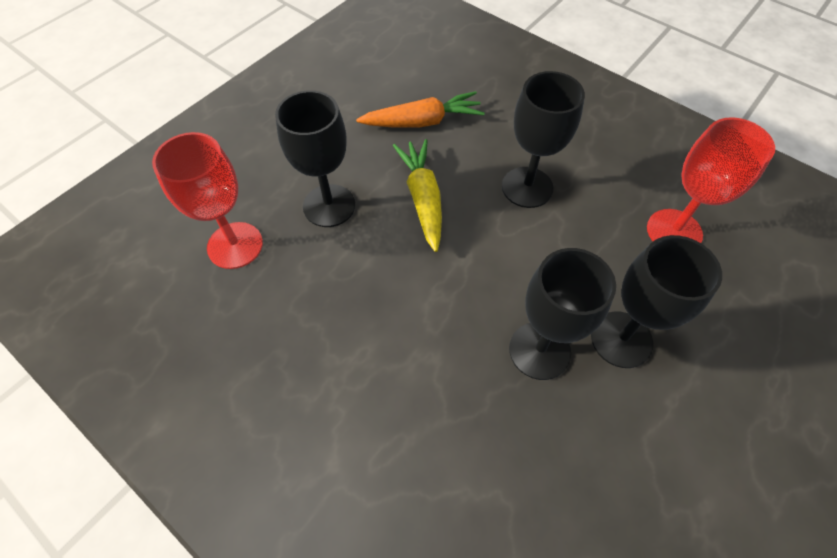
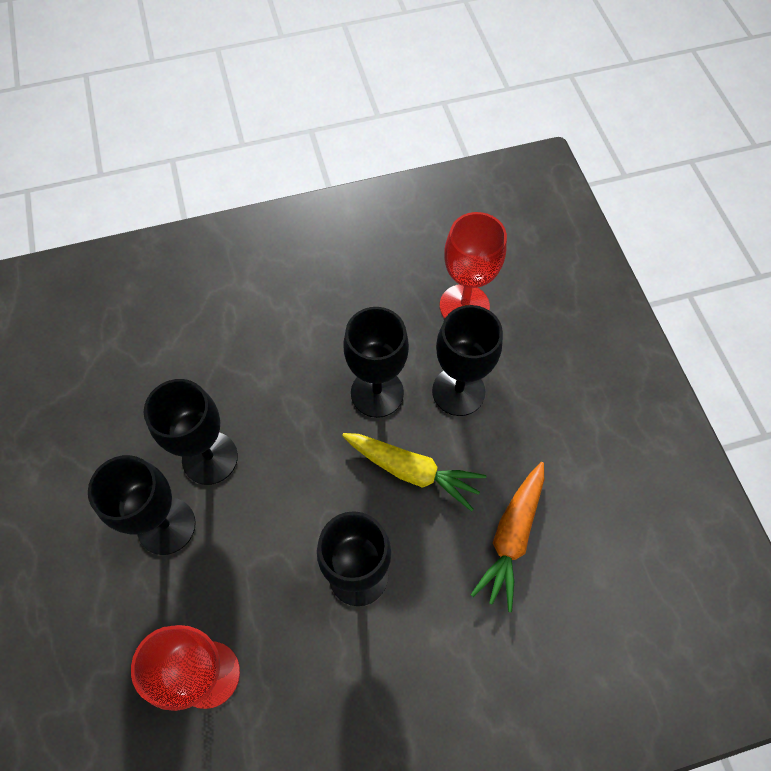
camera: 125 degrees right, 5 degrees up
(373, 260) = (377, 393): none -> black goblet

